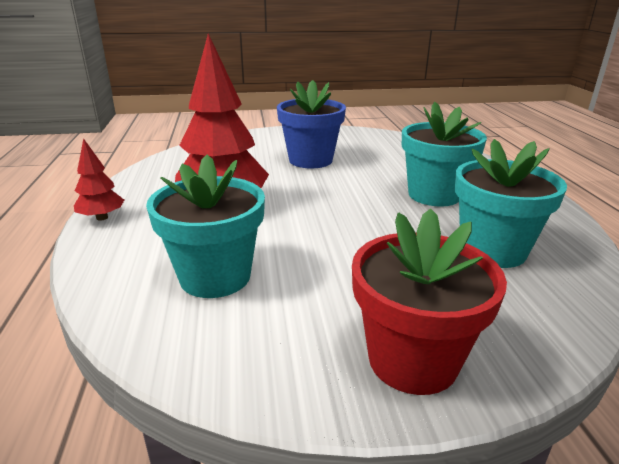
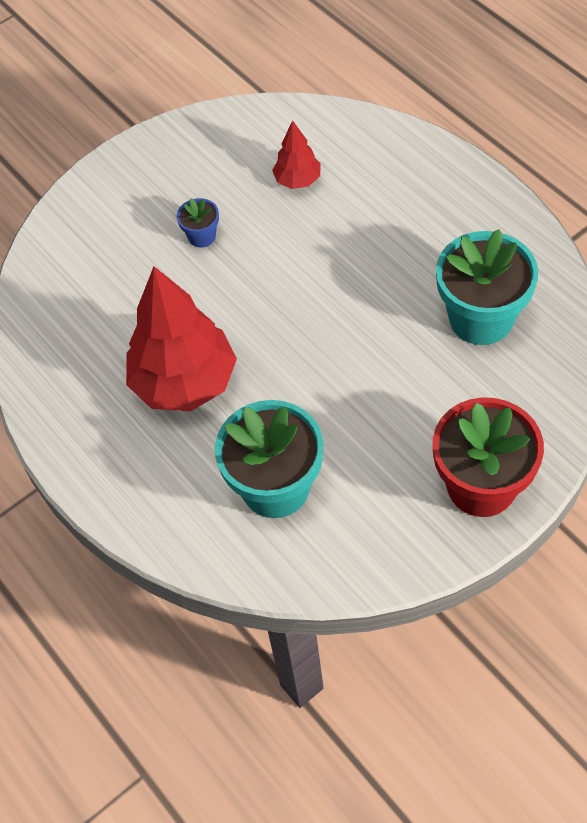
camera: 25 degrees left, 30 degrees up
(102, 217) = (82, 473): red tree -> red tree (297, 180)
(310, 160) = (202, 236): blue flower pot -> blue flower pot, size x0.46
(434, 195) = (384, 245): turquoise flower pot -> none

